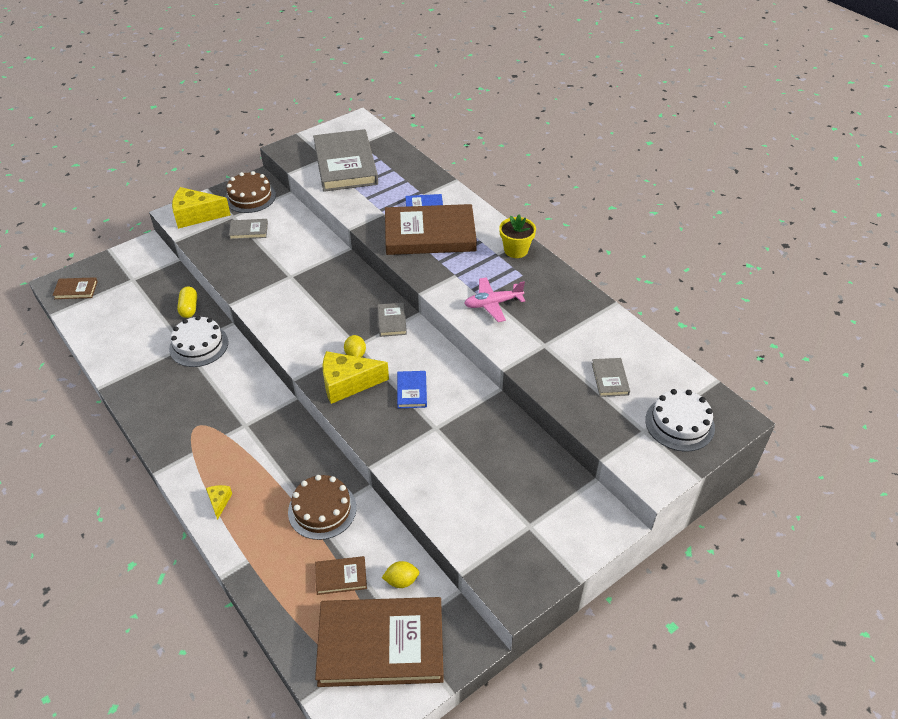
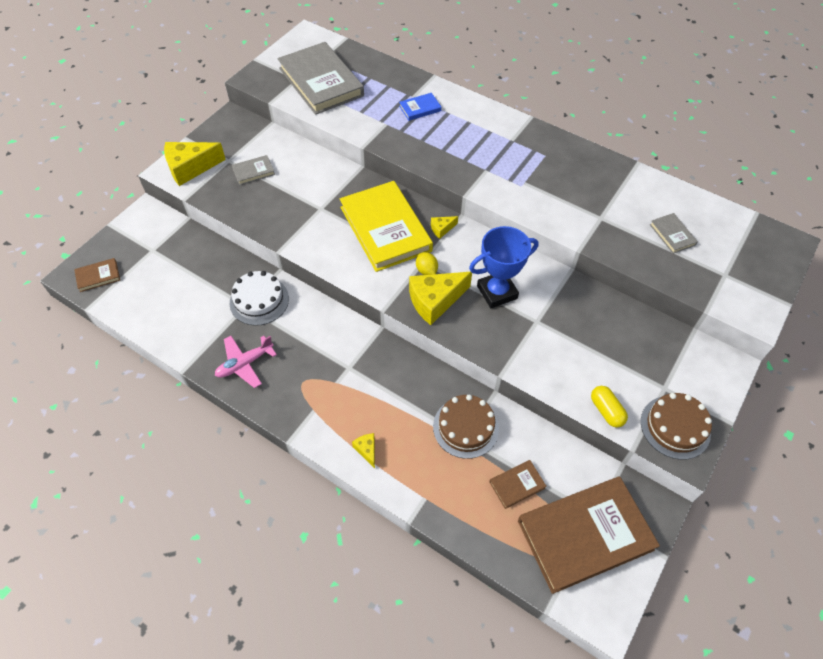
camera: 20 degrees left, 10 degrees up
(189, 308) = (228, 265): yellow capsule -> yellow capsule (606, 411)
(250, 197) = (235, 136): brown cake -> brown cake (675, 427)
(338, 308) = (385, 229): none -> yellow book
(392, 321) = (442, 229): grey book -> yellow cheese
(401, 581) = (570, 471): yellow lemon -> none
(412, 391) = (497, 292): blue book -> blue trophy
(430, 234) = (440, 135): brown book -> none
(493, 304) = (535, 189): pink plane -> pink plane (245, 364)
(516, 250) = (526, 132): yellow flower pot -> none
(679, 423) = (749, 260): white cake -> none

